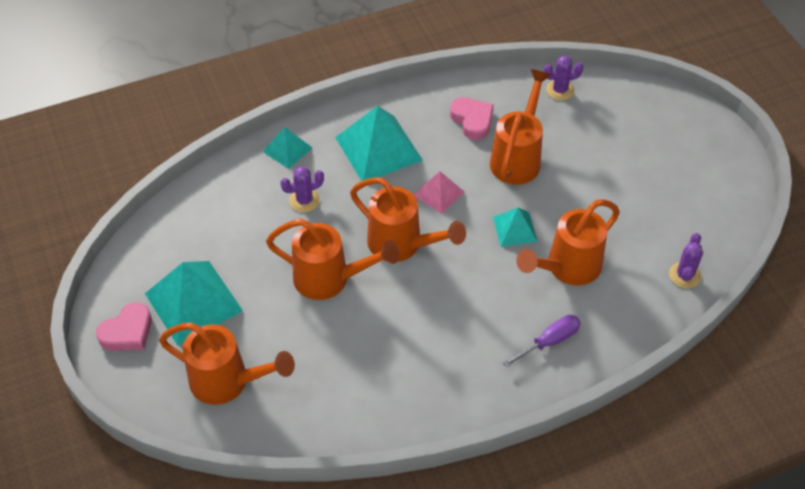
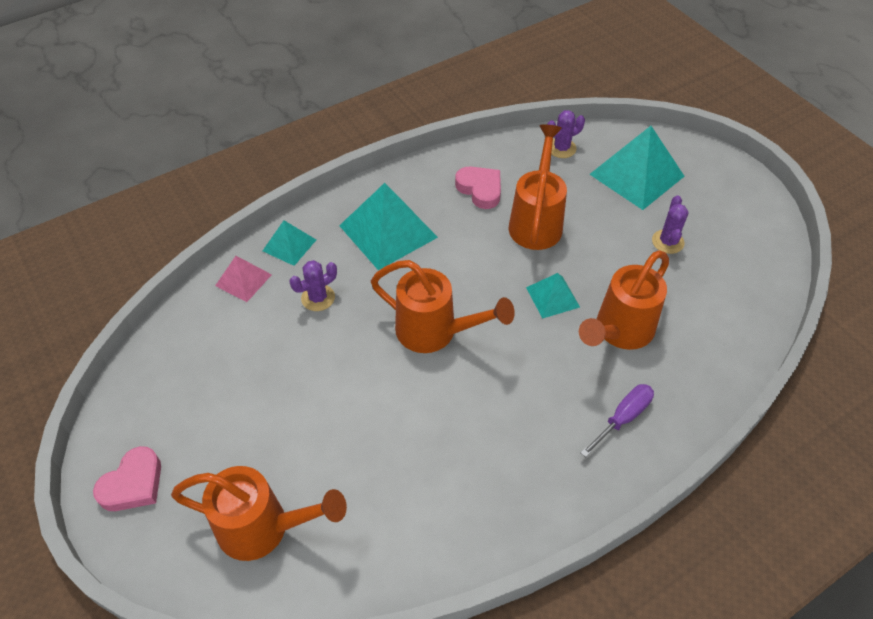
camera: 10 degrees left, 0 degrees up
(193, 302) = (208, 434): turquoise pyramid -> turquoise pyramid (637, 175)
(330, 279) = (362, 383): orange watering can -> none
(439, 193) = (462, 270): pink pyramid -> pink pyramid (243, 280)
(684, 275) = (743, 321): purple cactus -> purple cactus (667, 242)

